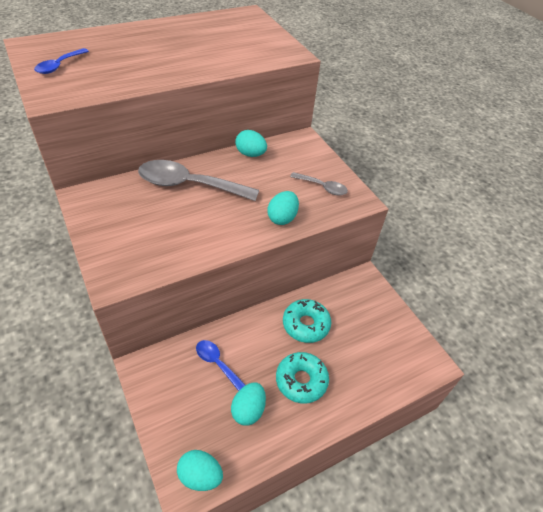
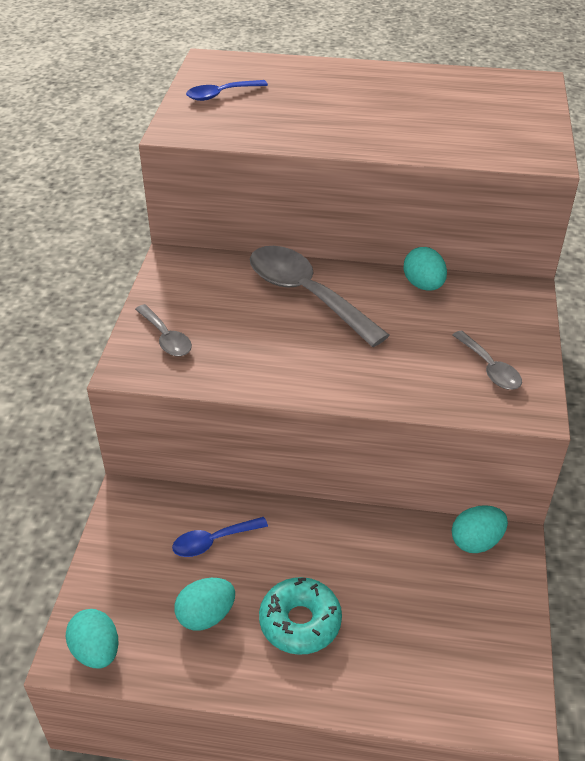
camera: 40 degrees right, 5 degrees down
(122, 249) = (166, 338): none -> grey spoon
(217, 363) = (213, 541): blue spoon -> blue spoon turned 105 degrees counterclockwise
(282, 218) = (392, 384): turquoise egg -> turquoise egg (476, 542)
(306, 324) = (366, 558): turquoise donut -> none

